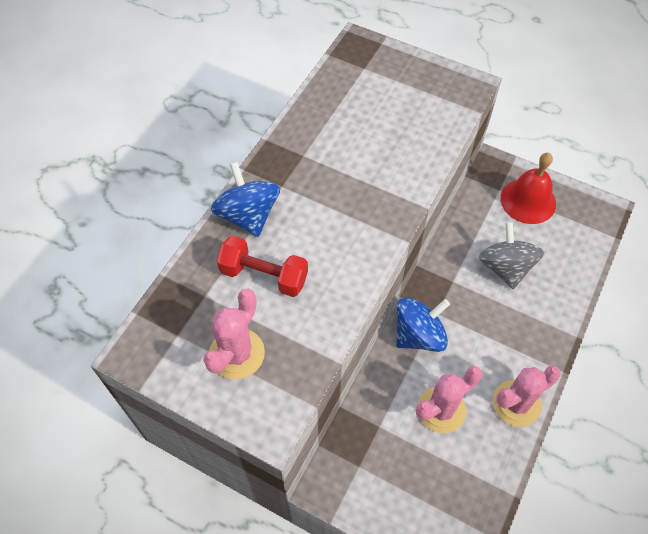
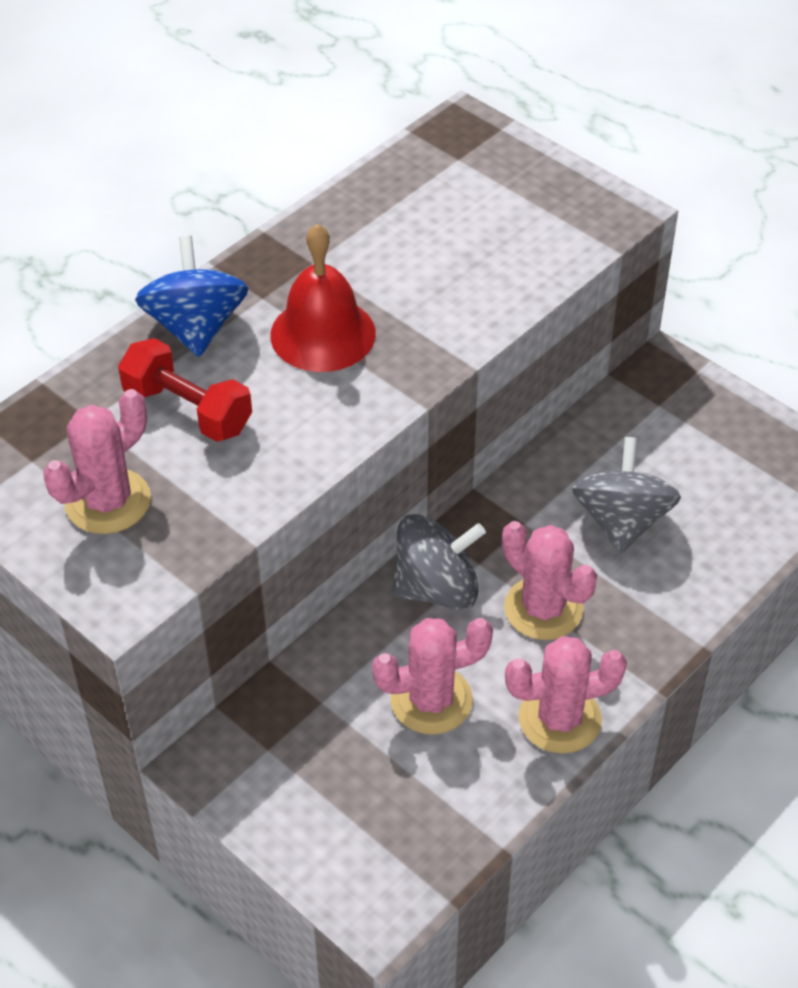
camera: 15 degrees right, 10 degrees down
(419, 335) = (437, 588): blue spinning top -> grey spinning top
(482, 334) = (543, 608): none -> pink cactus
(528, 201) = (702, 430): red bell -> red bell (323, 334)

